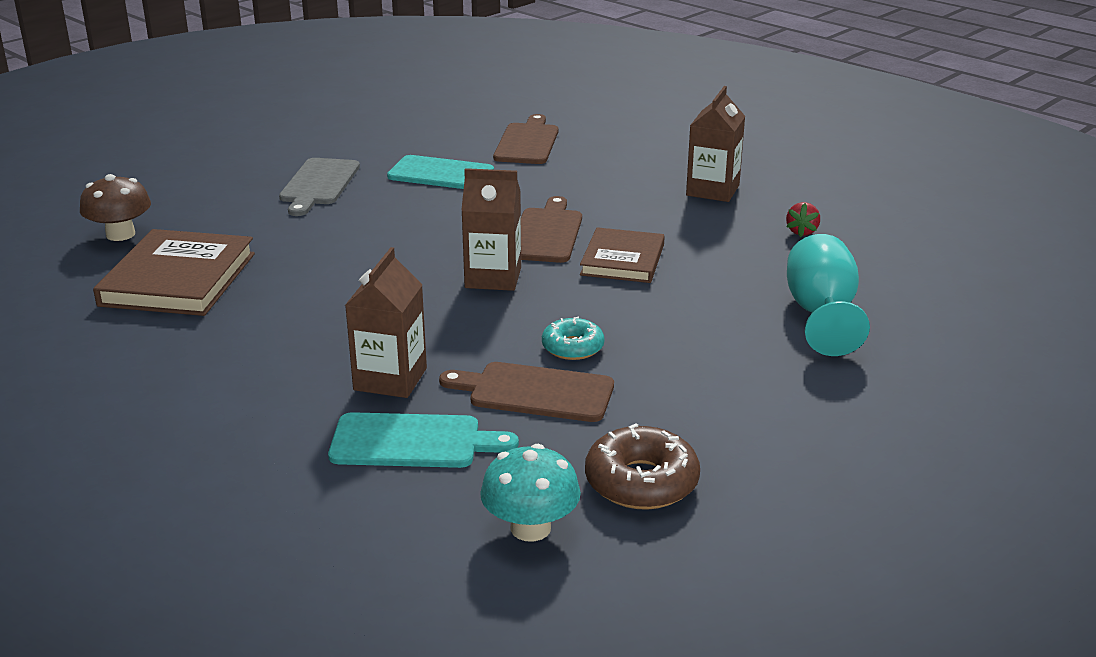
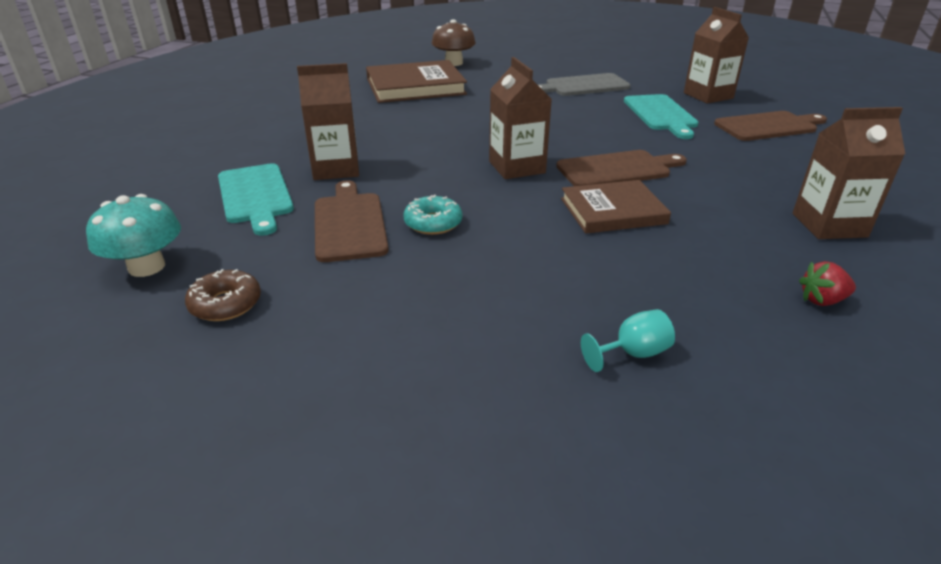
camera: 65 degrees right, 5 degrees up
(427, 139) = (708, 96): none -> brown carton
(641, 482) = (226, 304): brown donut -> brown donut, size x0.64
(821, 314) = (632, 353): turquoise goblet -> turquoise goblet, size x0.49

